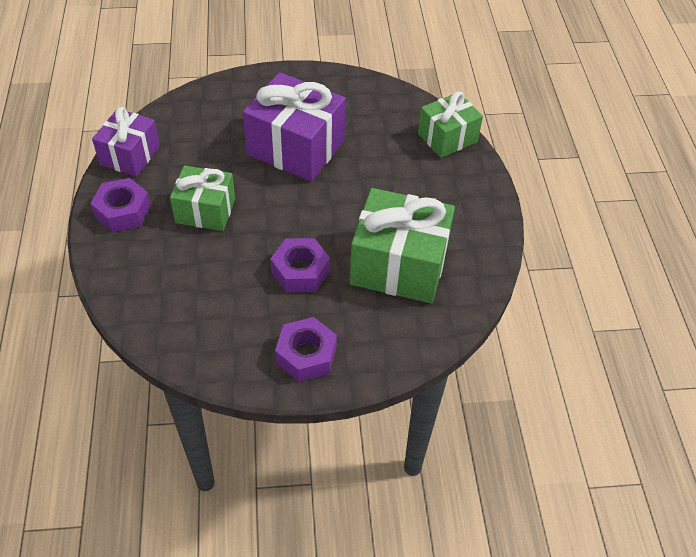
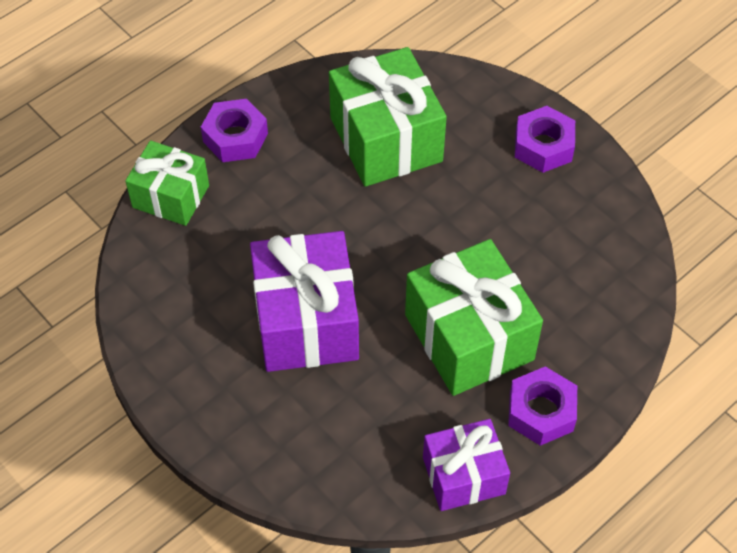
camera: 125 degrees left, 5 degrees up
(205, 211) = (469, 337): green gift -> green gift, size x1.62
(300, 271) = (464, 207): purple nut -> purple nut (235, 137)

